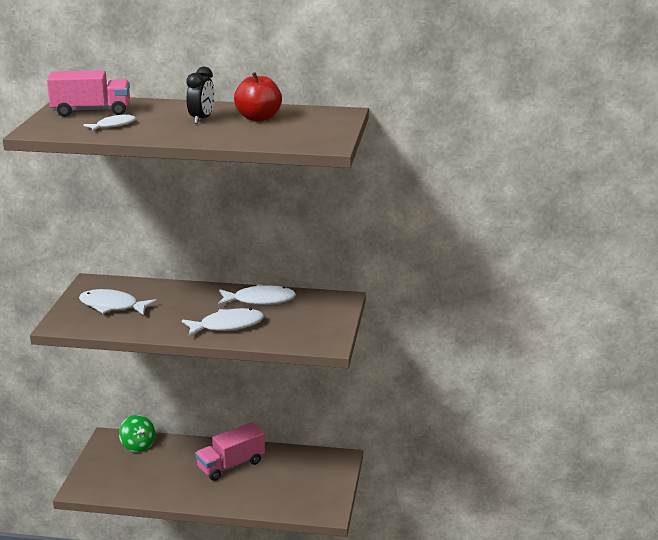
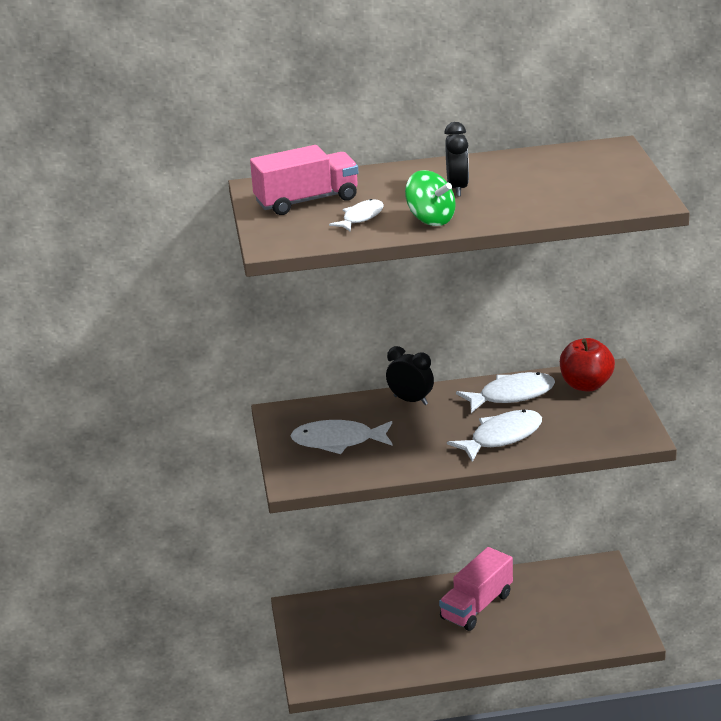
camera: 15 degrees left, 5 degrees up
(138, 445) = (343, 609): green spinning top -> green spinning top (431, 219)
(186, 290) = (410, 400): none -> black clock
(258, 118) = (523, 174): red apple -> red apple (586, 385)

